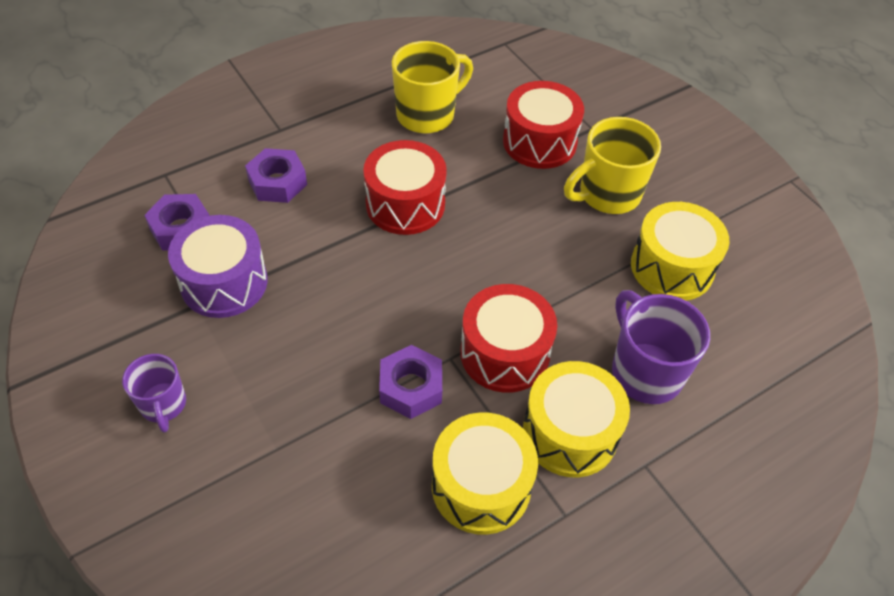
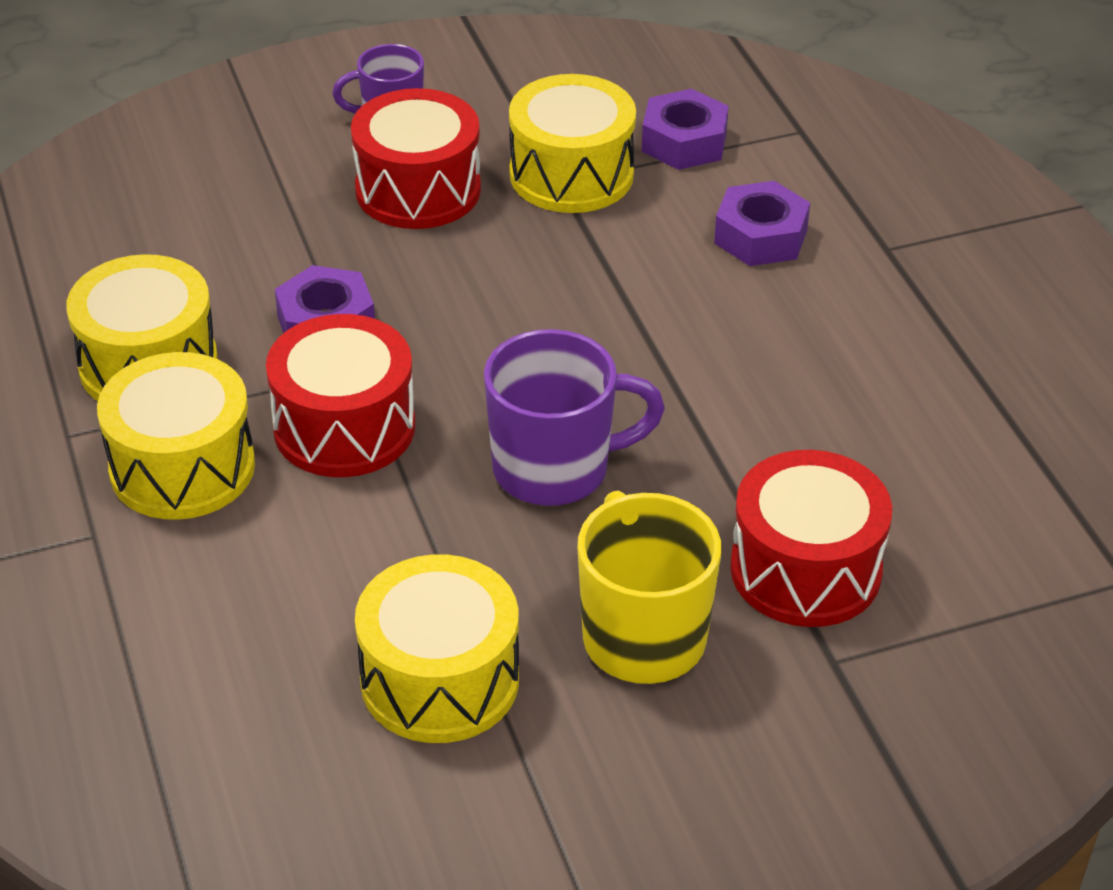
camera: 105 degrees right, 10 degrees down
(224, 282) = (571, 174): purple drum -> yellow drum
(405, 204) = (680, 367): red drum -> red drum (418, 189)
(427, 115) = (904, 427): yellow mug -> none
(645, 372) = (244, 579): purple mug -> purple mug (554, 469)

